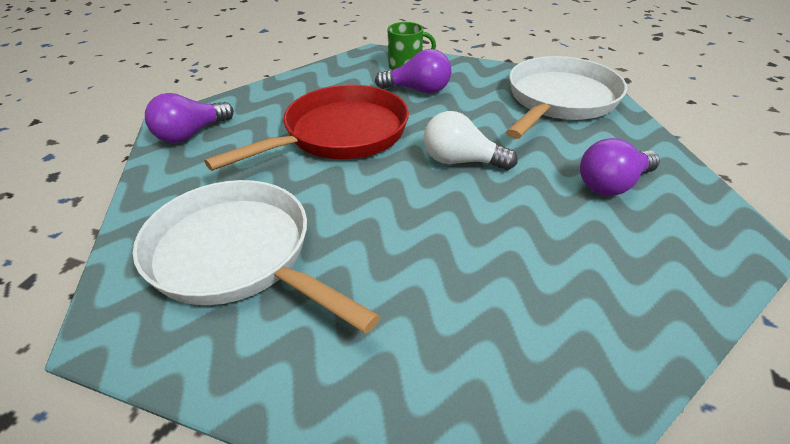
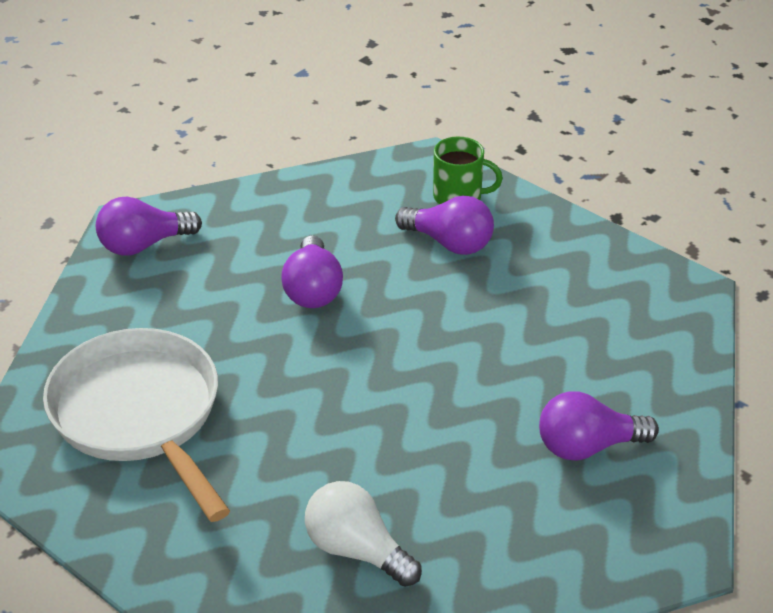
camera: 20 degrees right, 0 degrees up
(339, 134) = (313, 290): red pan -> purple light bulb
(461, 161) = (433, 367): white light bulb -> white light bulb (357, 550)
(559, 100) = (627, 308): white pan -> none

